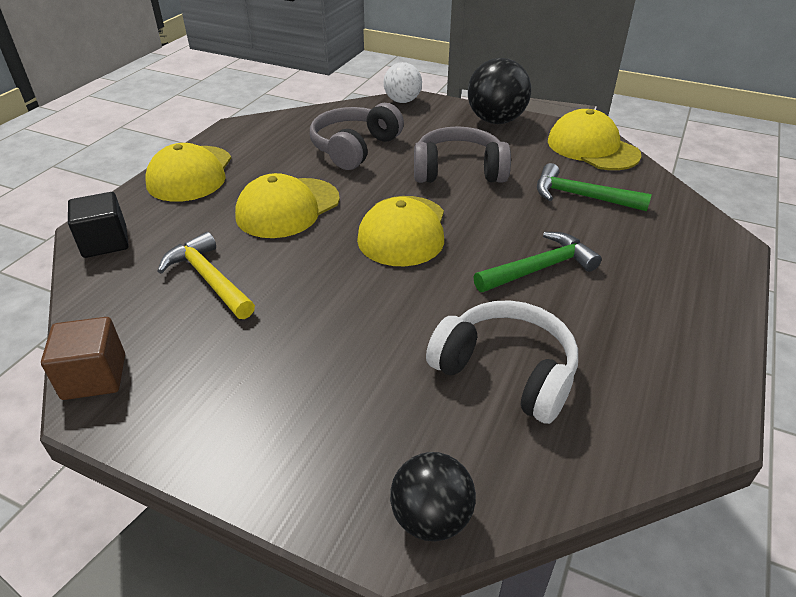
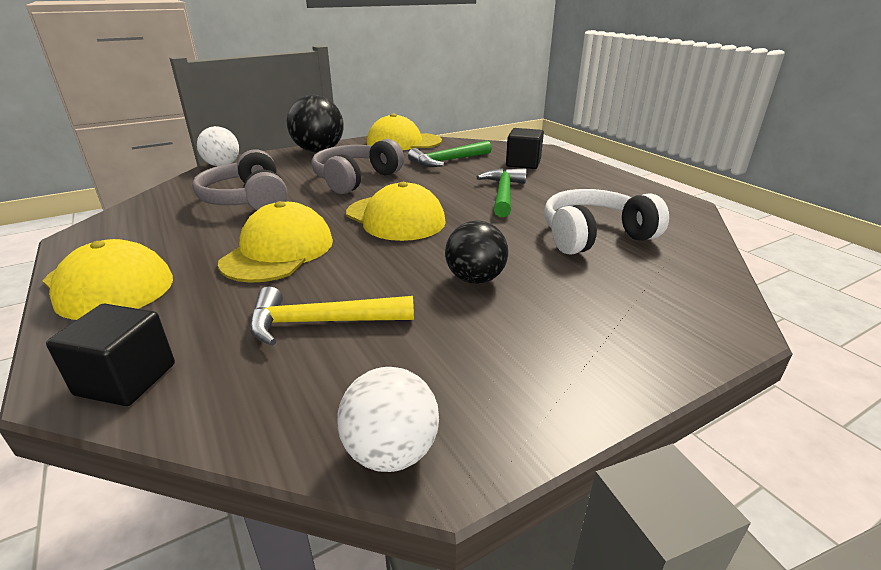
camera: 55 degrees left, 10 degrees down
(94, 377) = (391, 452): brown cube -> white ball
(288, 208) = (278, 251): yellow cap -> yellow cap turned 150 degrees counterclockwise
(431, 517) = (718, 305): black ball -> black ball (475, 279)
(653, 247) = (523, 163): none -> black cube

